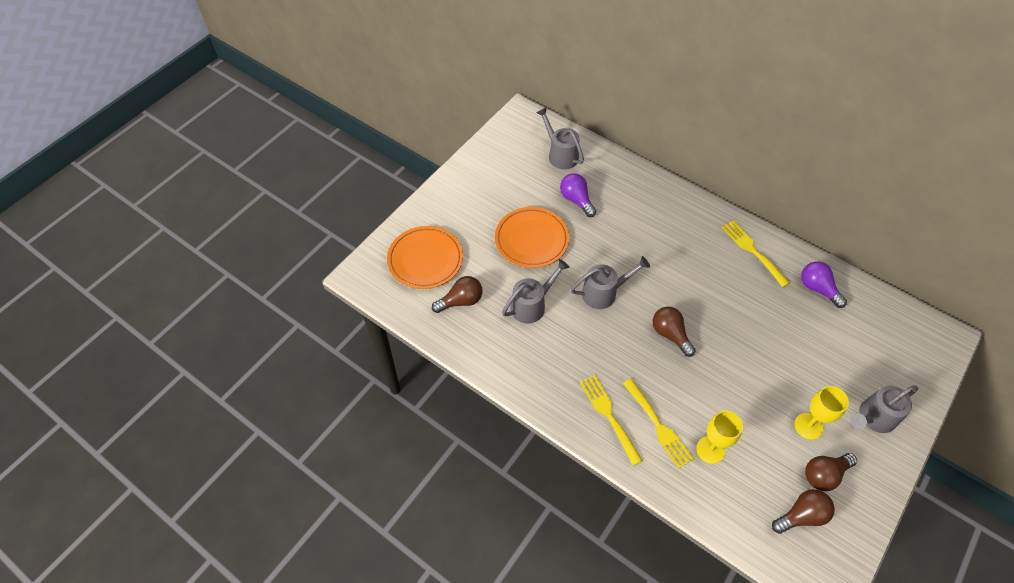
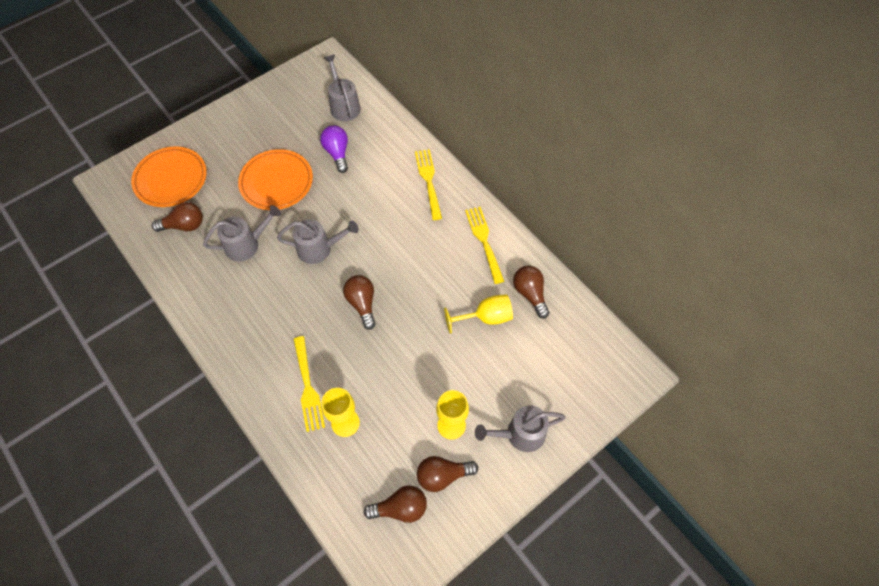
camera: 15 degrees right, 5 degrees up
(609, 415) = (267, 366): yellow fork -> yellow fork (429, 181)
(789, 320) = (486, 317): none -> yellow goblet
(817, 289) = (530, 294): purple light bulb -> brown light bulb

